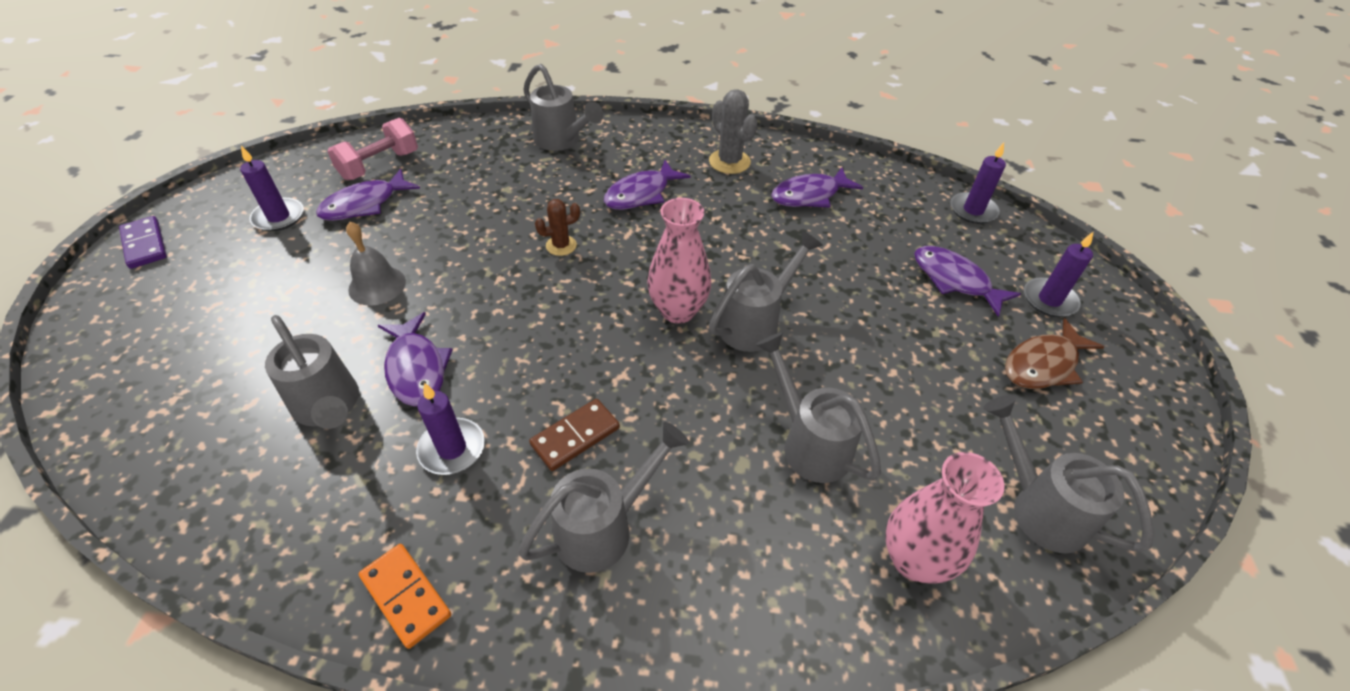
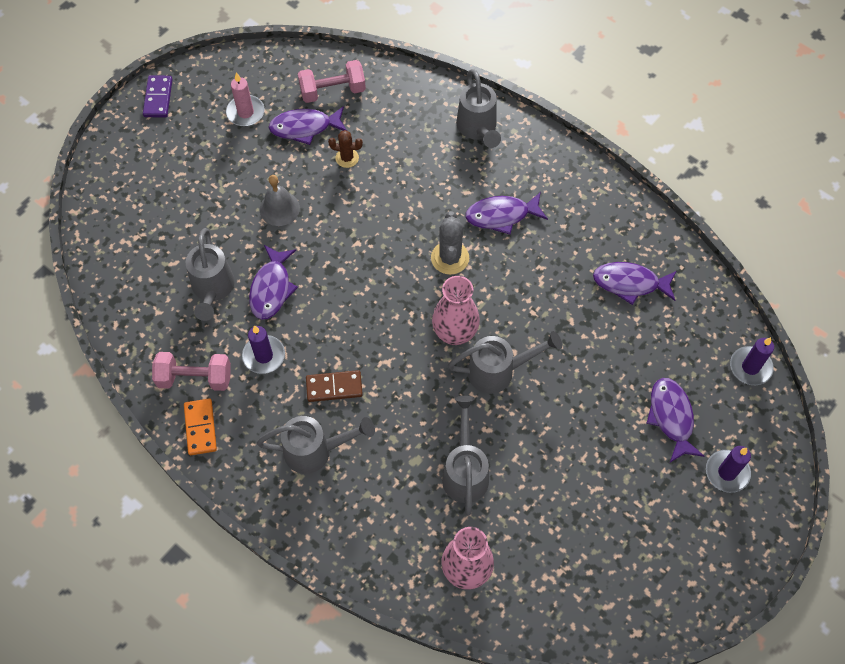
camera: 35 degrees right, 15 degrees up
(279, 217) = (245, 112): purple candle -> pink candle
(359, 530) = (195, 378): none -> pink dumbbell
(561, 245) = (414, 235): brown cactus -> brown cactus (347, 158)
(729, 162) = (594, 216): grey cactus -> grey cactus (450, 258)
(1038, 507) = (566, 590): grey watering can -> none
(1043, 364) = (668, 513): brown fish -> none

